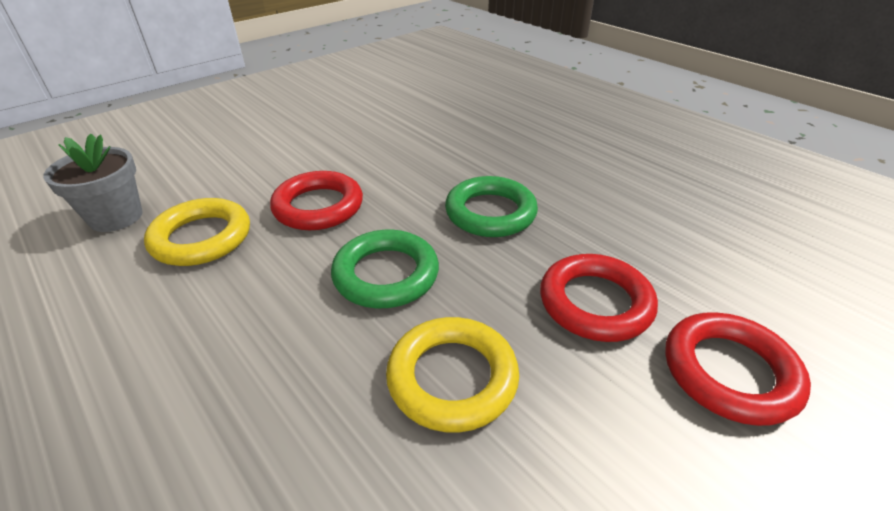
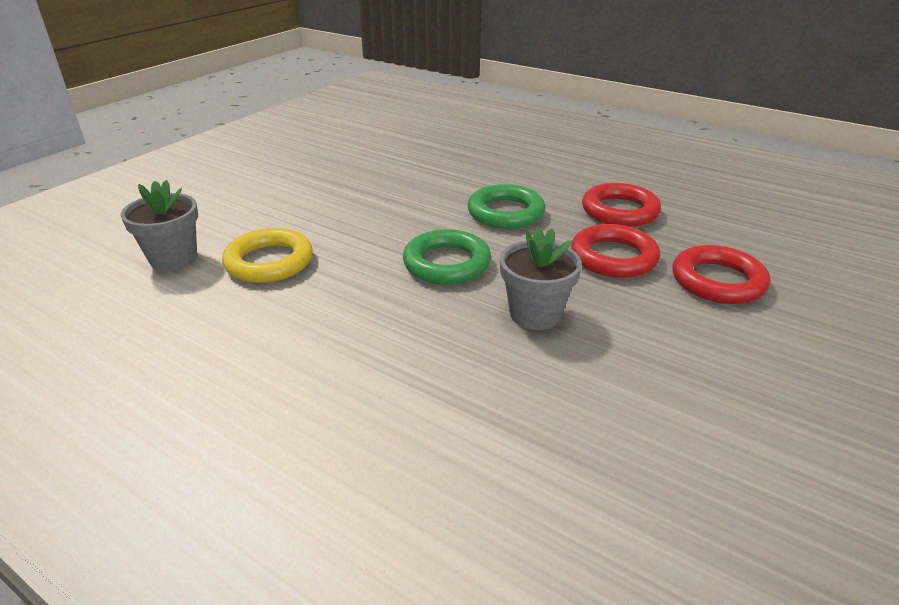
camera: 15 degrees left, 5 degrees down
(318, 206) = (357, 227): red ring -> red ring (619, 211)
(452, 378) = (535, 314): yellow ring -> grey flower pot

